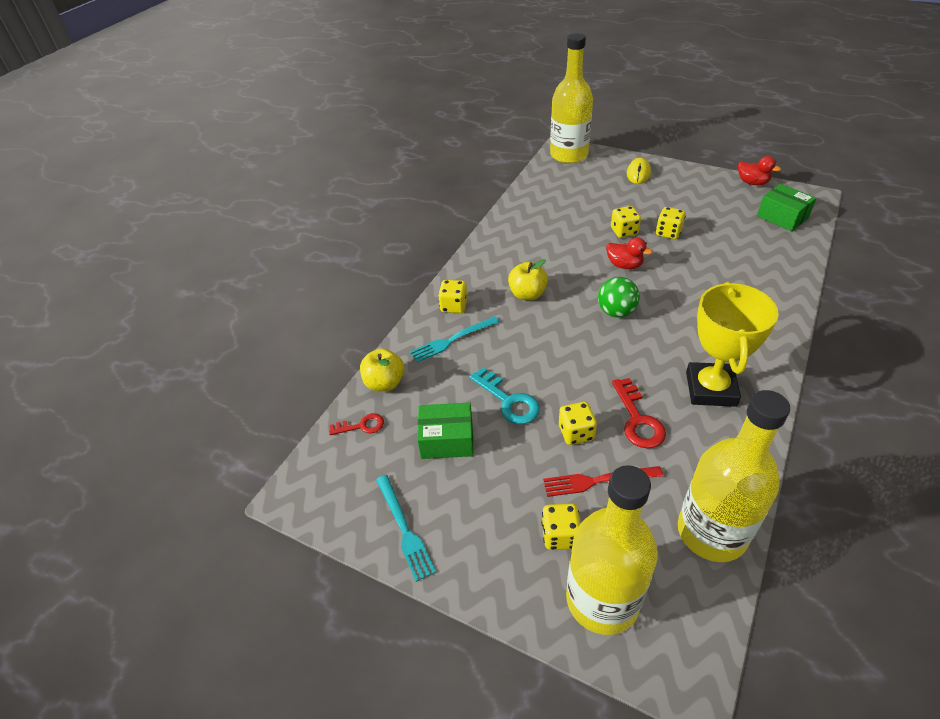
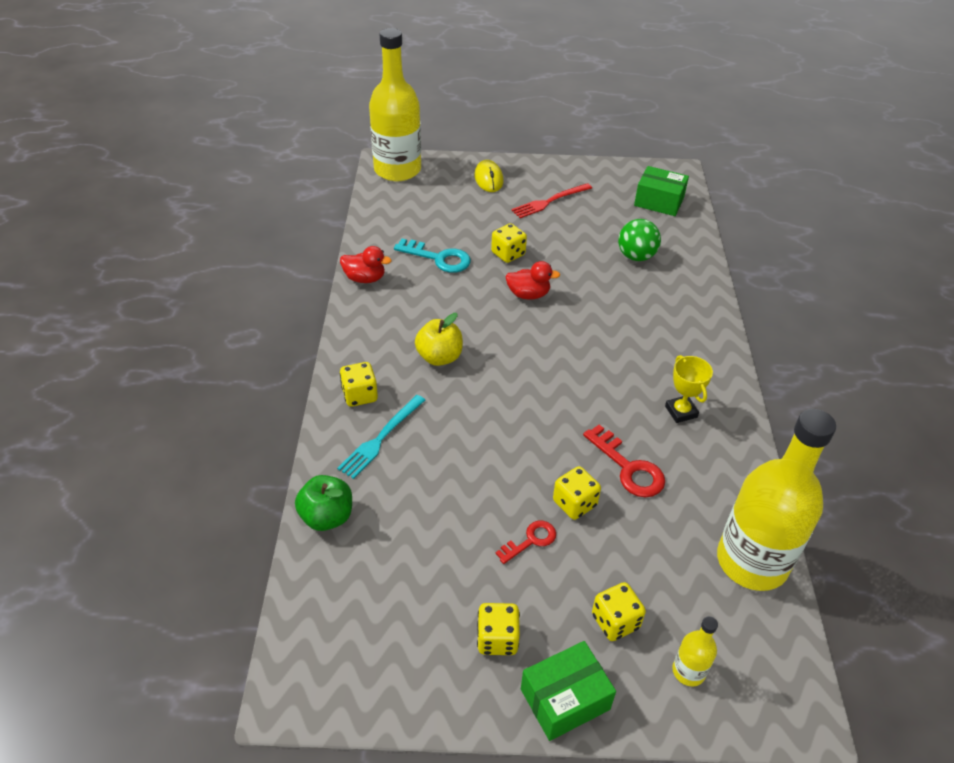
camera: 30 degrees left, 0 degrees up
(361, 426) = (327, 579): red key -> red key (530, 540)
(385, 383) = (327, 517): yellow apple -> green apple
(404, 529) = (447, 682): turquoise fork -> none
(447, 440) = (439, 560): green box -> green box (565, 699)
(508, 401) = (484, 491): turquoise key -> turquoise key (438, 258)
(598, 480) = (622, 548): red fork -> red fork (549, 201)
(602, 599) = (688, 671): yellow bottle -> yellow bottle, size x0.42
(616, 312) = (547, 352): green ball -> green ball (636, 256)
(668, 233) = (555, 245): yellow dice -> yellow dice (497, 639)
(711, 389) = (681, 411): yellow trophy -> yellow trophy, size x0.51
(752, 182) = (612, 167): red duck -> red duck (365, 278)

